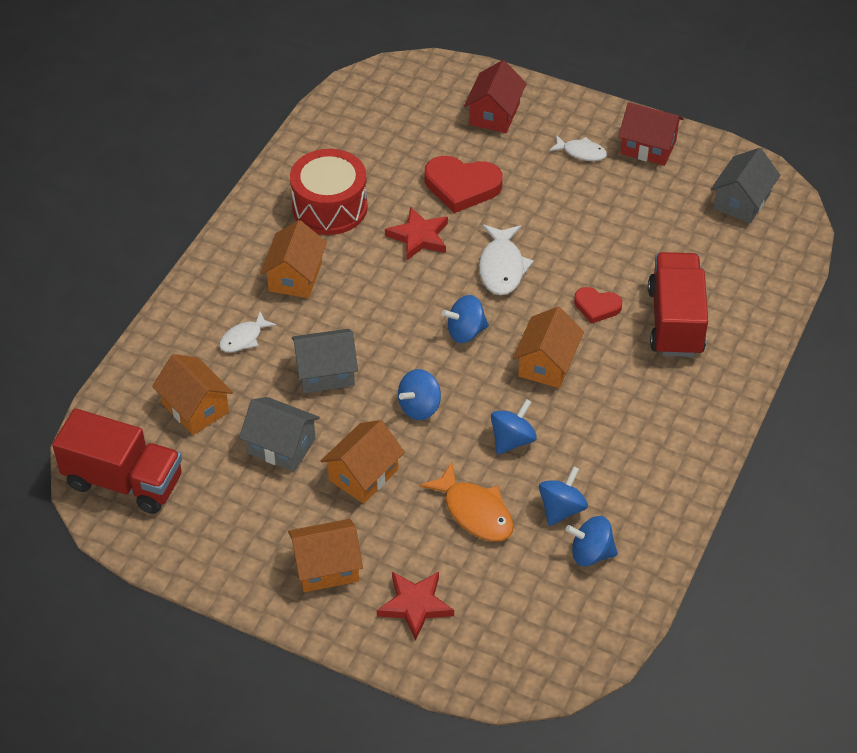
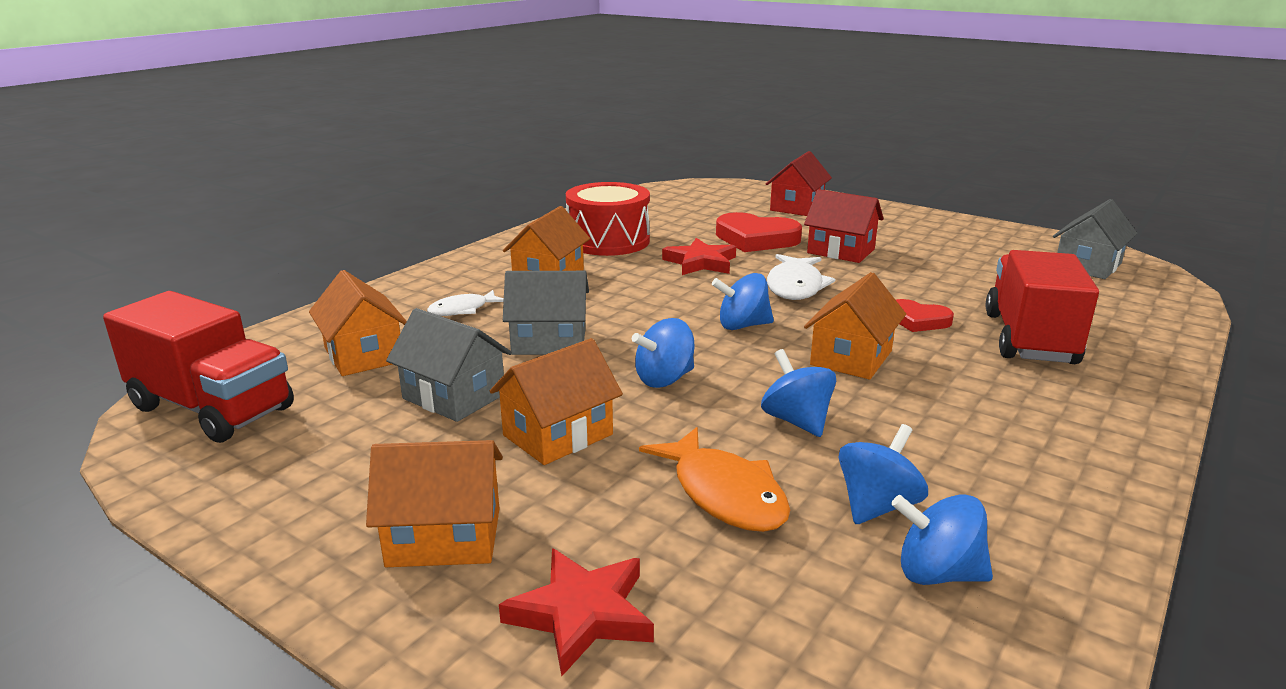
camera: 10 degrees right, 25 degrees down
(512, 440) = (796, 421): blue spinning top -> blue spinning top turned 75 degrees counterclockwise
(581, 152) = (890, 229): white fish -> none
(648, 147) = (964, 231): red house -> red house (840, 251)

